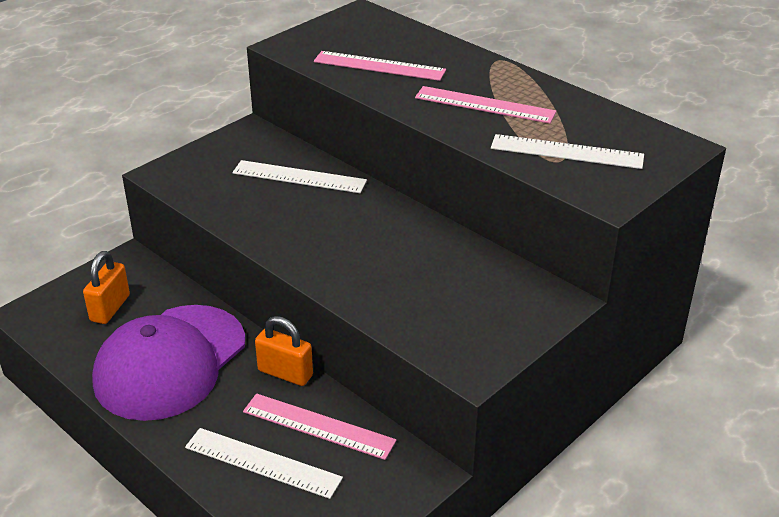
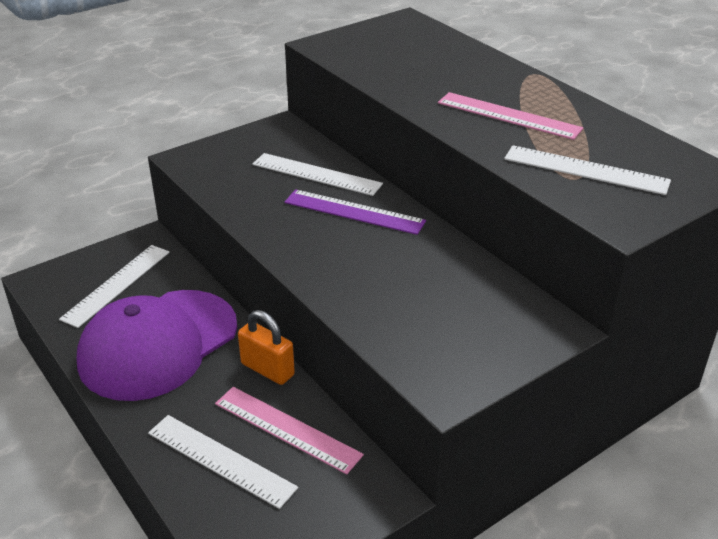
camera: 10 degrees right, 0 degrees up
(110, 308) = (117, 284): orange padlock -> white ruler
(346, 211) = (354, 212): none -> purple ruler
(379, 66) = (410, 70): pink ruler -> none

